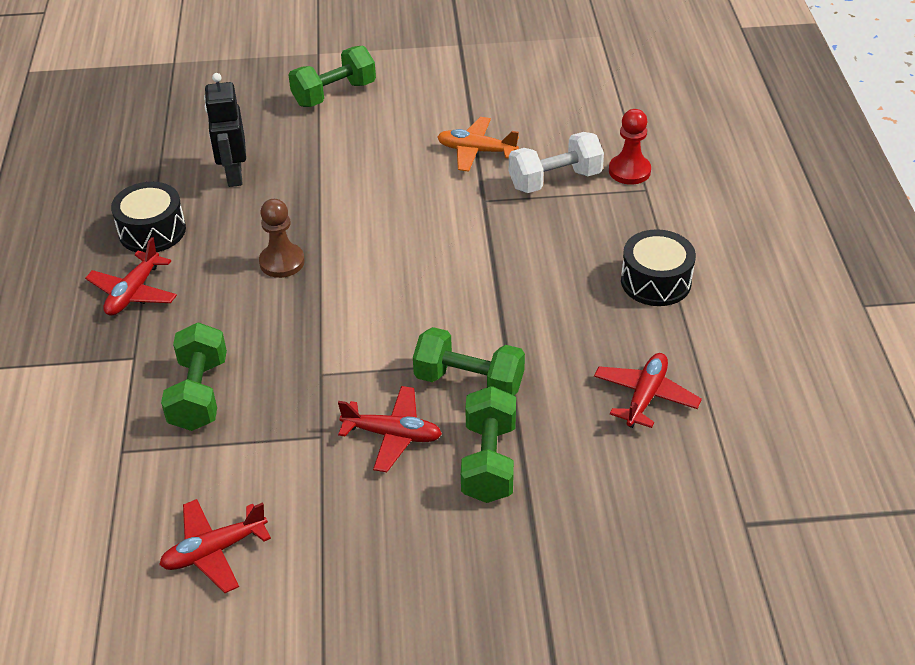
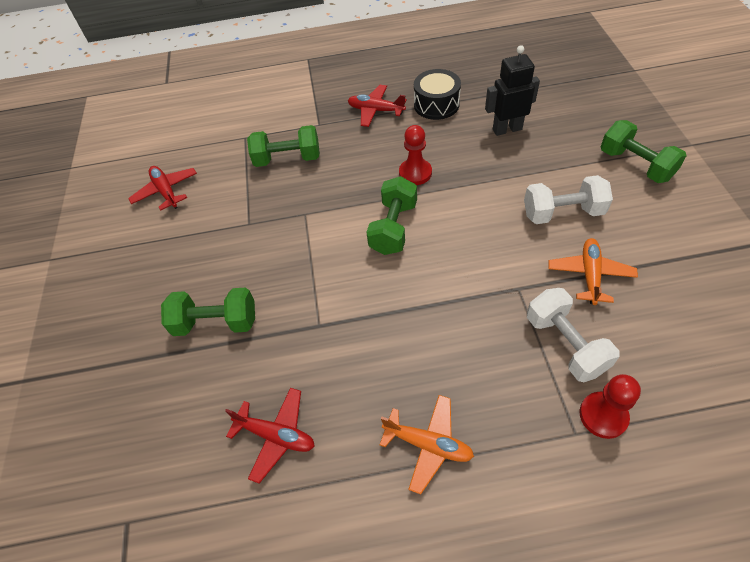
camera: 90 degrees right, 10 degrees up
(282, 262) = (415, 173): brown pawn -> red pawn
(388, 154) = (562, 213): none -> white dumbbell
(392, 435) = (246, 262): red plane -> none
(469, 382) = (295, 301): green dumbbell -> green dumbbell (393, 228)
(655, 281) = (428, 444): black drum -> orange plane

